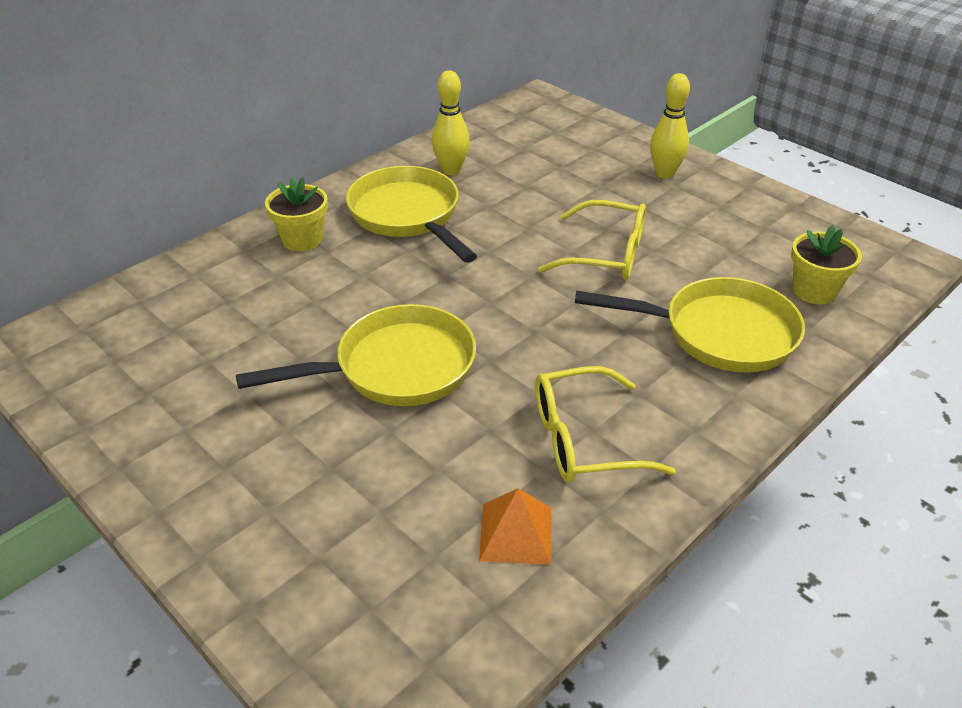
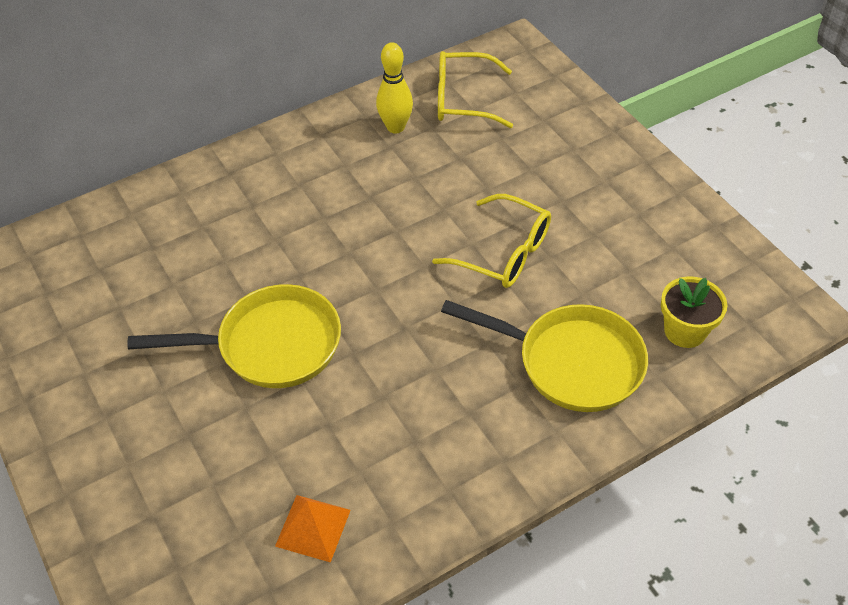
camera: 15 degrees right, 10 degrees up
(302, 239) = (234, 189): yellow flower pot -> none
(408, 215) = (337, 176): yellow pan -> none
(583, 440) = (403, 450): yellow glasses -> yellow glasses (462, 99)
(664, 173) = (601, 163): yellow bowling pin -> none

